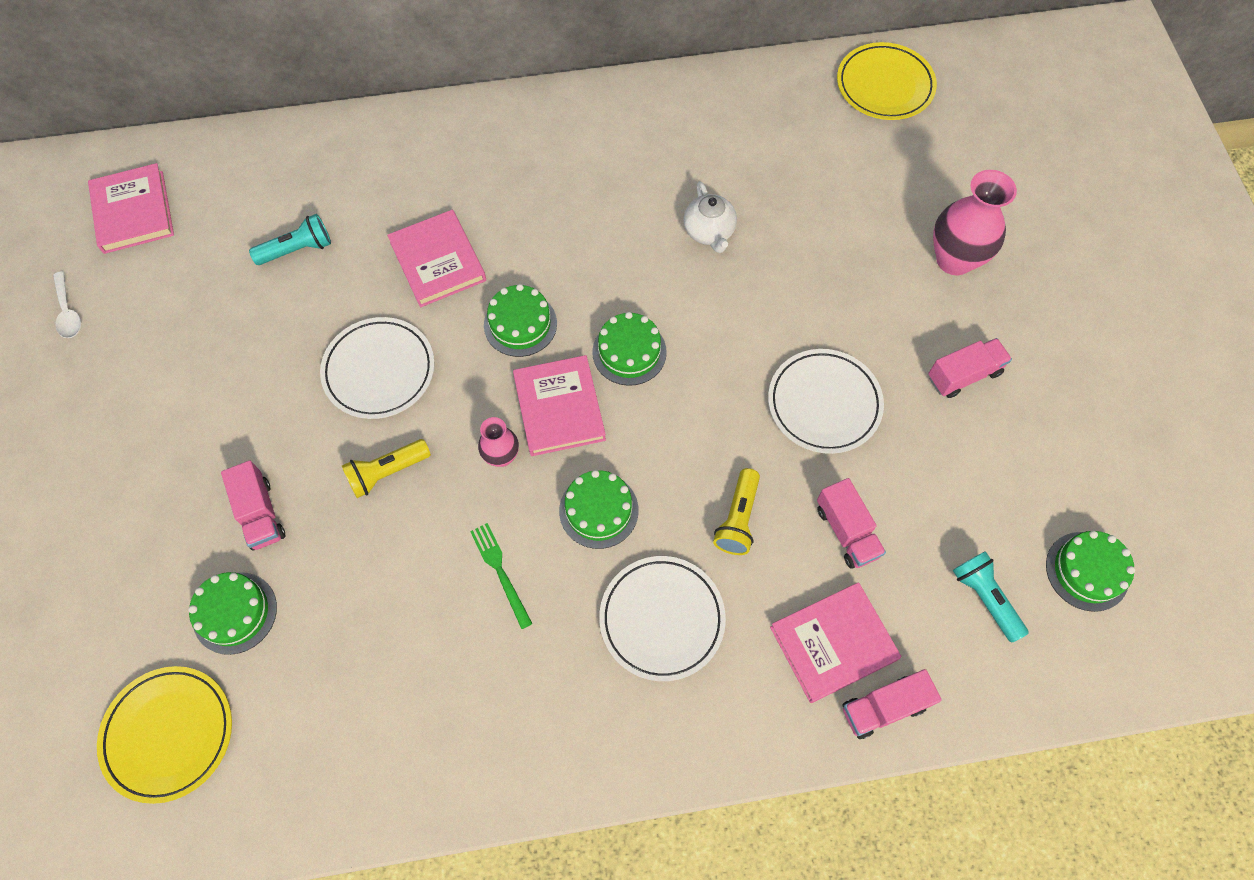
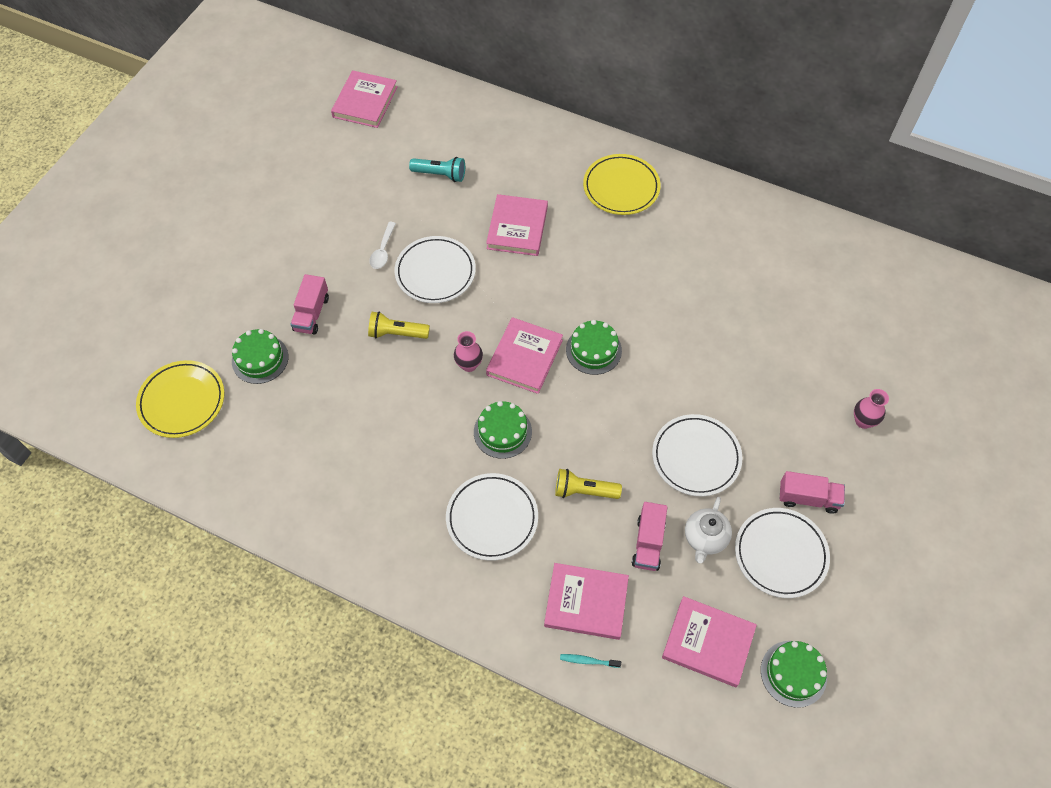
camera: 35 degrees right, 5 degrees down
(68, 312) = (291, 140): white spoon -> white spoon (383, 251)
(500, 571) = (419, 430): green fork -> none
(520, 324) = (539, 294): green cake -> none
(709, 232) = (703, 306): white teapot -> white teapot (705, 538)
(738, 519) = (584, 491): yellow flashlight -> yellow flashlight turned 45 degrees clockwise
(883, 707) = (588, 661): pink truck -> turquoise toothbrush
(884, 85) = (906, 279): yellow plate -> yellow plate (621, 187)
(954, 259) = (863, 421): pink vase -> pink vase, size x0.55
(982, 453) = (780, 554): none -> white plate
(985, 598) = (708, 642): turquoise flashlight -> pink book

